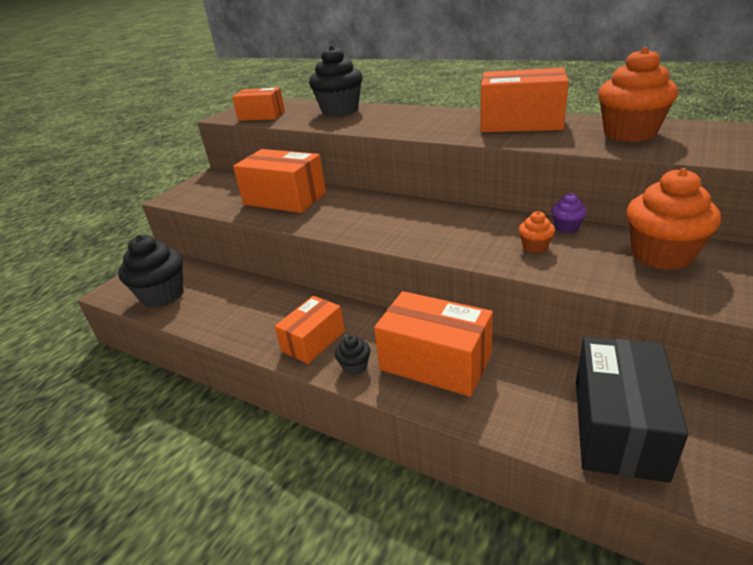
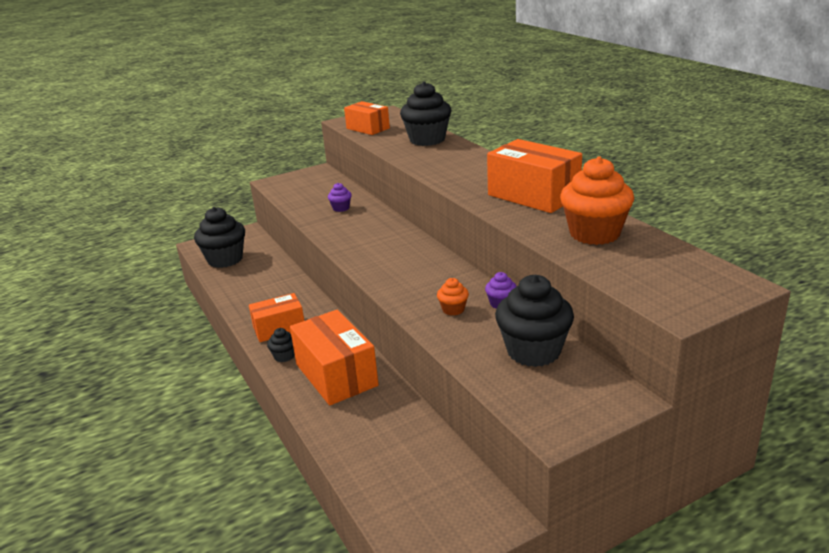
camera: 30 degrees right, 5 degrees down
(285, 199) = (341, 208): orange box -> purple cupcake
(618, 427) = (395, 466): black box -> none
(662, 255) = (533, 351): orange cupcake -> black cupcake

